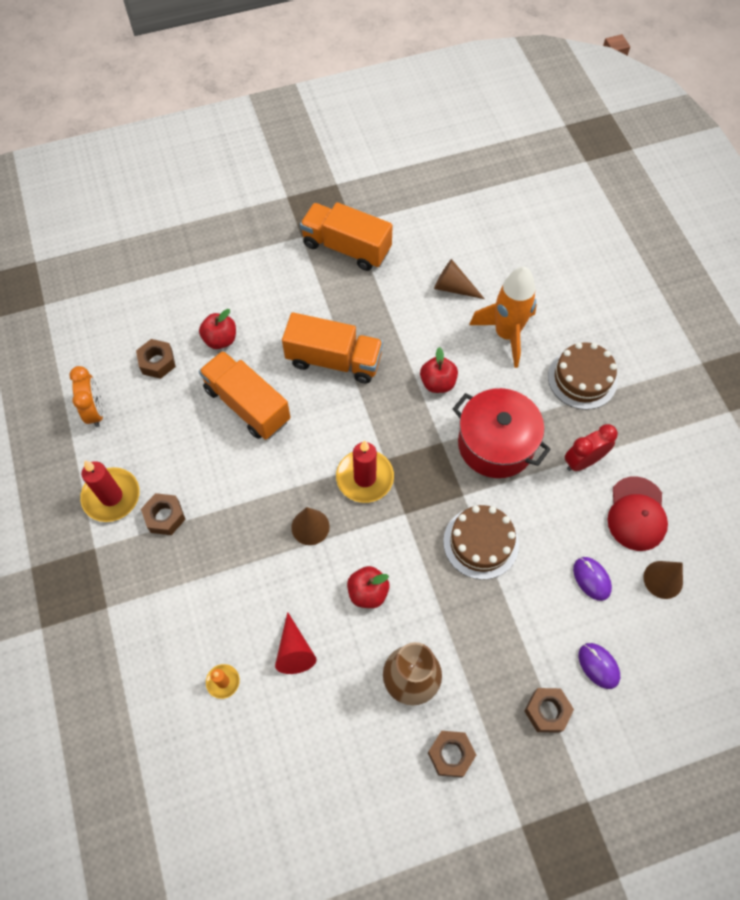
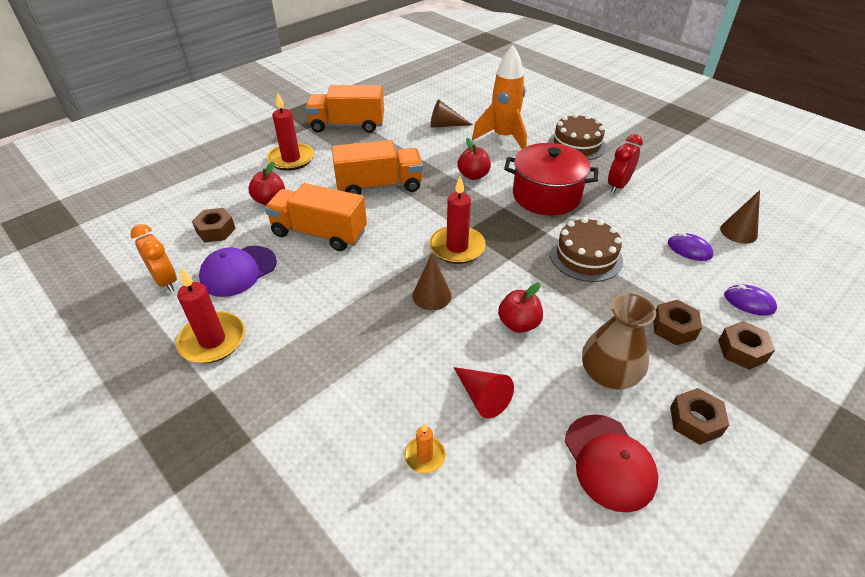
camera: 25 degrees left, 20 degrees down
(159, 424) = (238, 271): none -> purple cap
(165, 517) = (280, 337): brown nut -> brown nut (674, 328)
(265, 283) = (291, 159): none -> red candle
(637, 514) = (683, 202): red cap -> red cap (609, 462)

